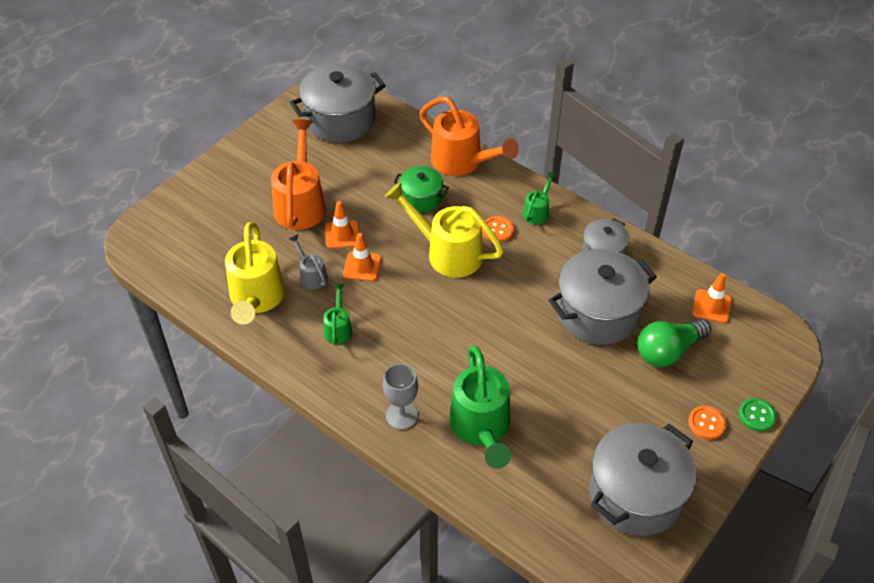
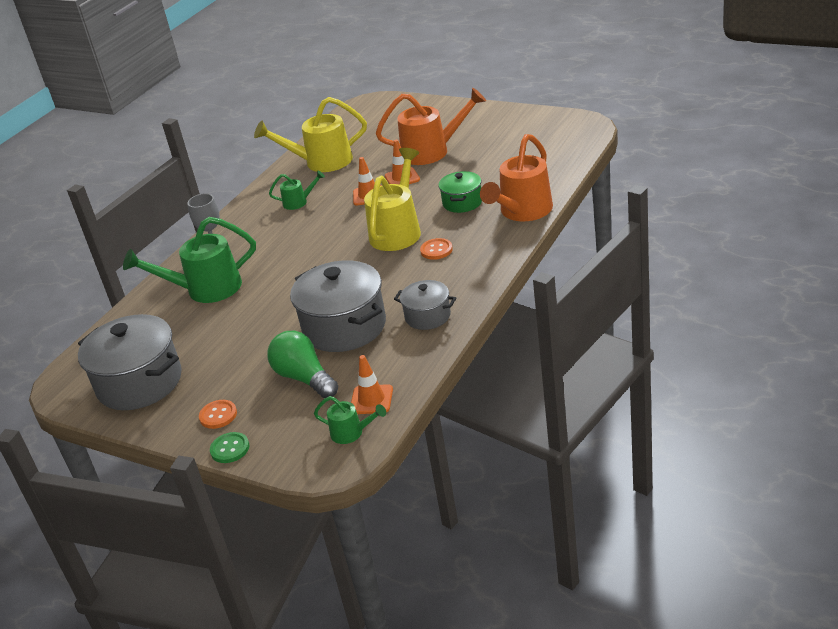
camera: 85 degrees right, 15 degrees down
(311, 275) = (352, 177): grey watering can -> none
(340, 120) = (548, 140): grey pot -> none
(537, 211) = (471, 267): green watering can -> green watering can (351, 433)

